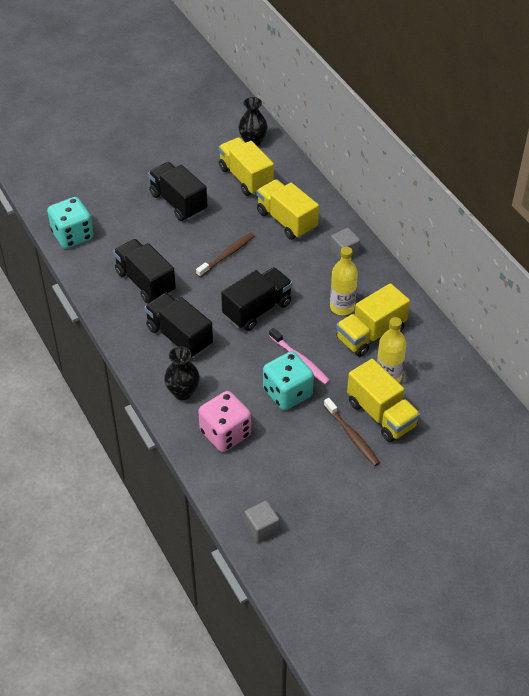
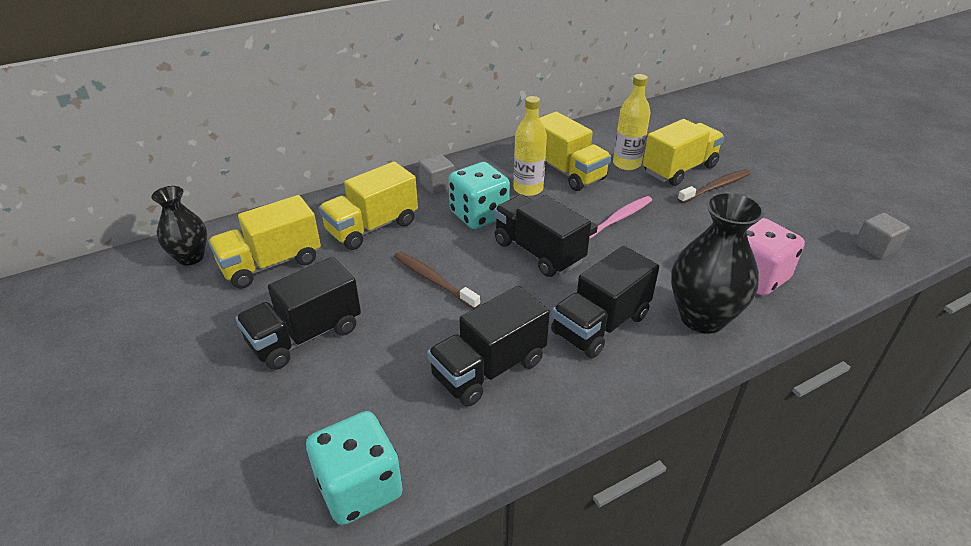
camera: 90 degrees left, 10 degrees down
(183, 392) = (702, 317): black vase -> black vase, size x1.59
(287, 393) = (671, 228): turquoise dice -> turquoise dice (479, 215)

